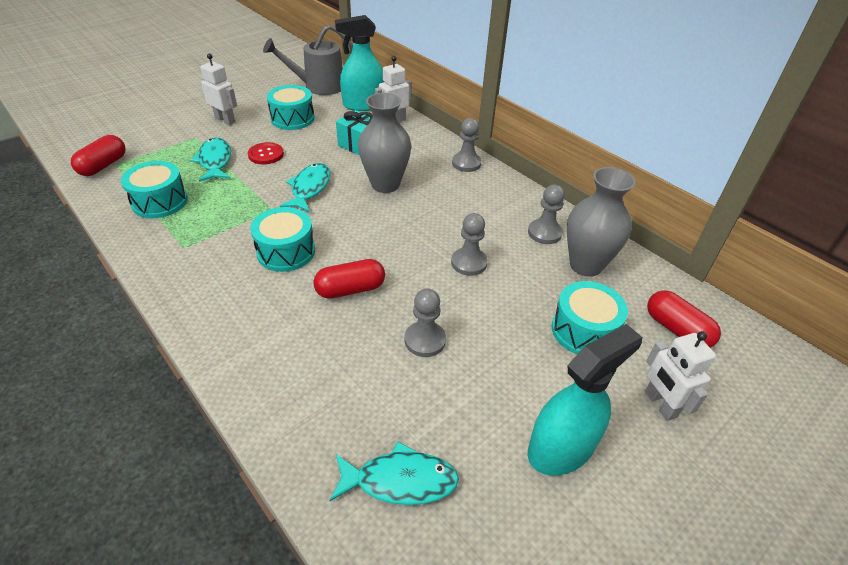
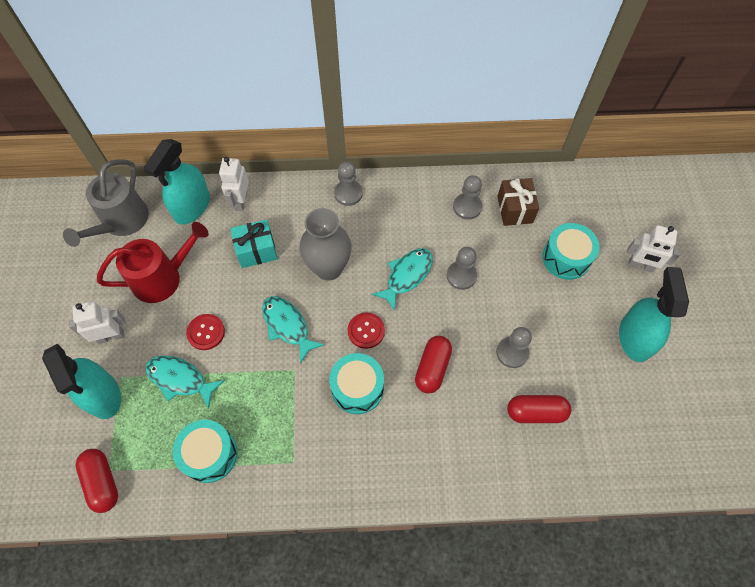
camera: 50 degrees left, 20 degrees up
(175, 136) = (102, 395): none -> turquoise spray bottle
(292, 119) = (162, 278): turquoise drum -> red watering can
(348, 231) = (366, 331): none -> red button
(400, 480) = (604, 435): turquoise fish -> turquoise fish (407, 276)
(585, 265) = (514, 209): grey vase -> brown gift
(677, 329) = (599, 209): red capsule -> red capsule (535, 412)

